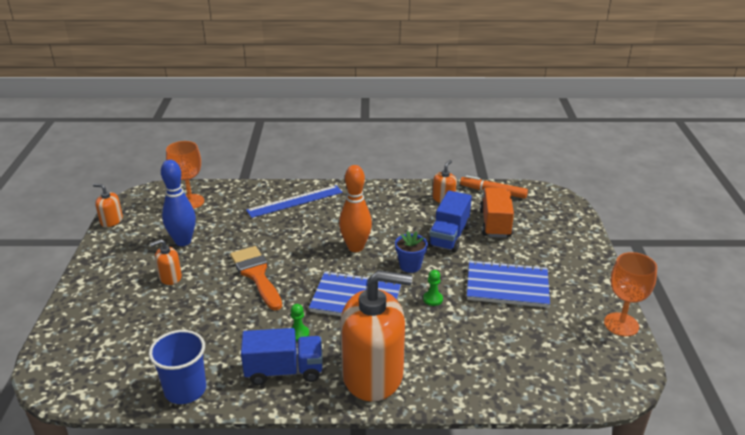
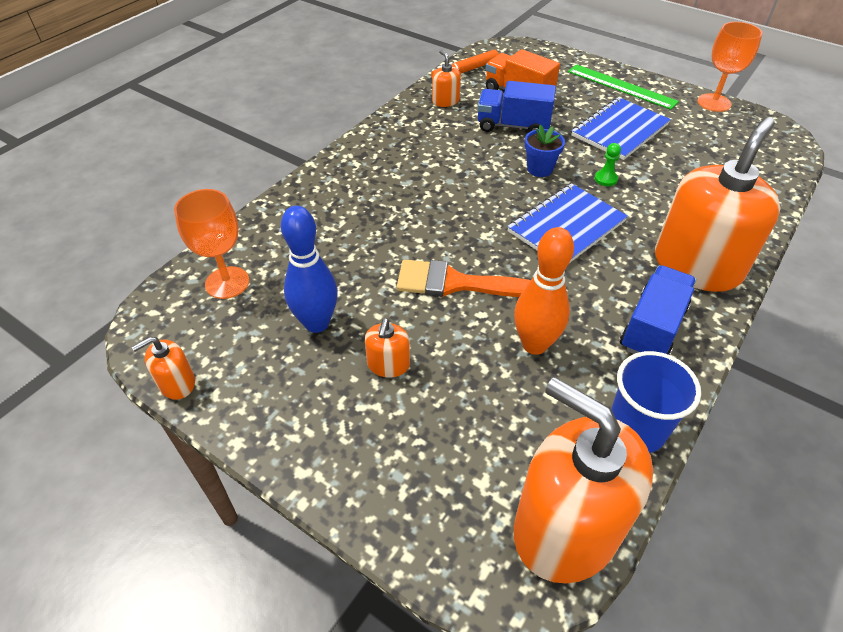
camera: 55 degrees left, 15 degrees up
(93, 384) = (566, 528): none -> orange soap dispenser
(295, 201) = (334, 195): blue ruler -> none
(298, 334) = (595, 292): green pawn -> none
(355, 247) = (474, 189): orange bowling pin -> orange bowling pin (534, 344)
(449, 236) = (513, 126): blue truck -> blue truck turned 135 degrees clockwise
(575, 267) = (621, 86): none -> green ruler

